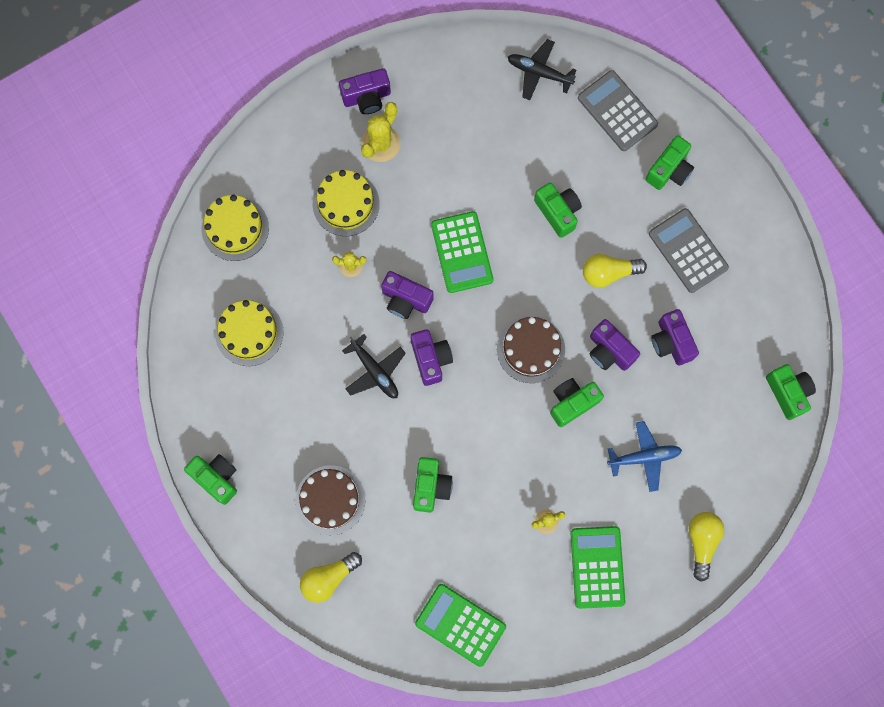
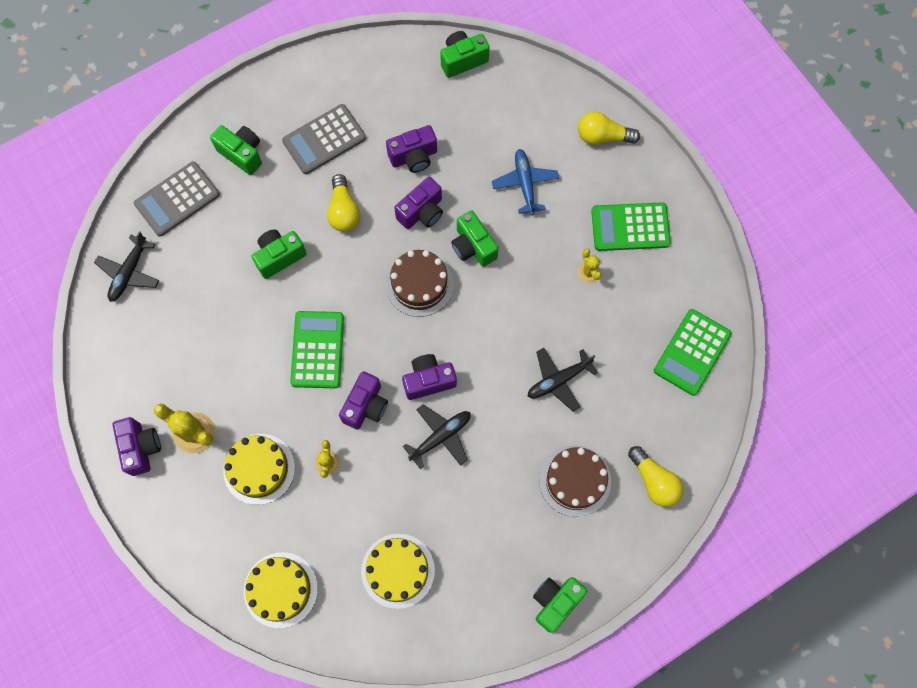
camera: 90 degrees left, 5 degrees down
(431, 487) = (558, 380): green camera -> black plane
(462, 252) = (317, 350): green calculator -> green calculator turned 75 degrees counterclockwise

